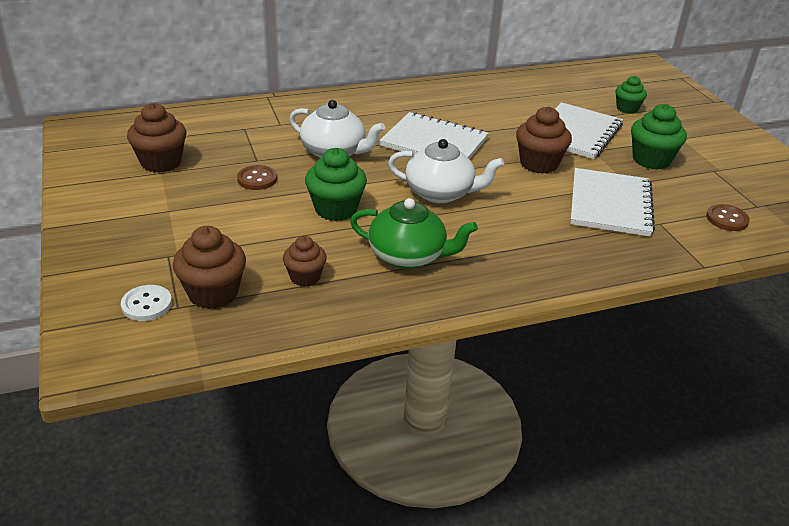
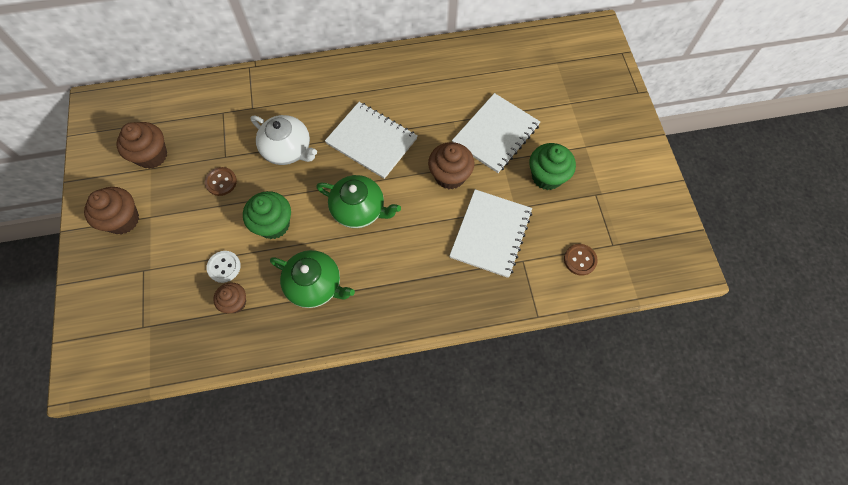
camera: 10 degrees right, 30 degrees up
(147, 304) = (122, 323): white button -> white button (224, 267)
(213, 293) = (168, 315): brown cupcake -> brown cupcake (123, 220)
(440, 193) = (359, 209): white teapot -> green teapot
(627, 109) = (553, 100): green cupcake -> none

